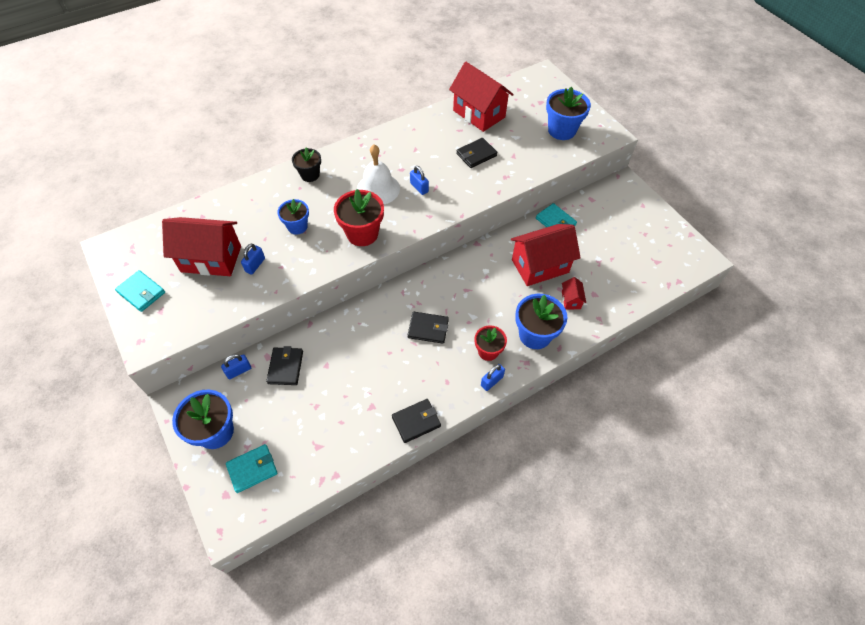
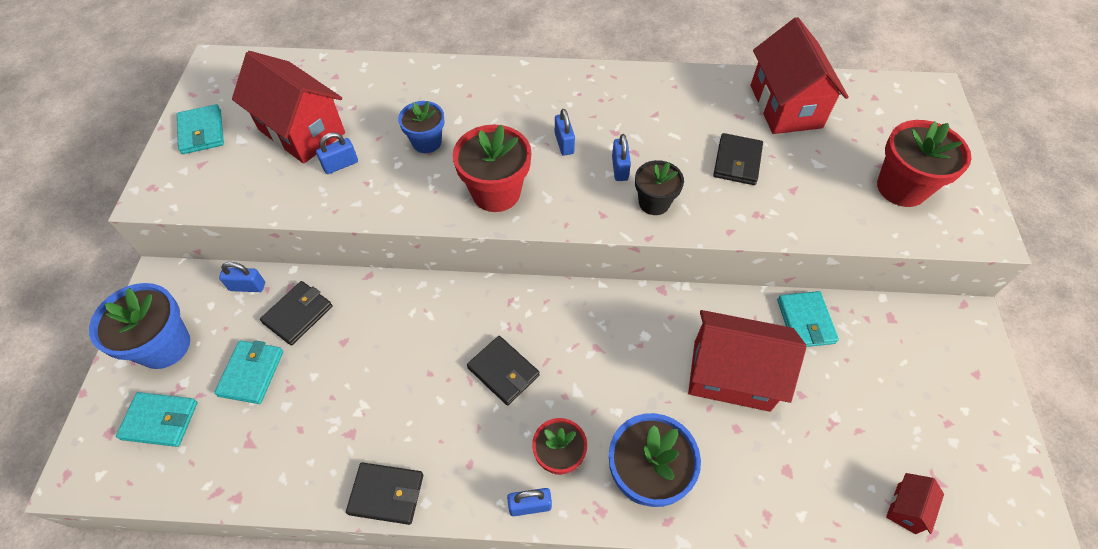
camera: 35 degrees right, 0 degrees up
(286, 413) = (251, 373): none -> turquoise wallet
(310, 175) = (494, 85): black flower pot -> black flower pot (654, 203)
(378, 189) = (564, 143): white bell -> blue padlock
(476, 155) = (737, 162): black wallet -> black wallet turned 75 degrees counterclockwise
(561, 130) = (901, 188): blue flower pot -> red flower pot
(571, 300) = (742, 457): red house -> red house (906, 508)

